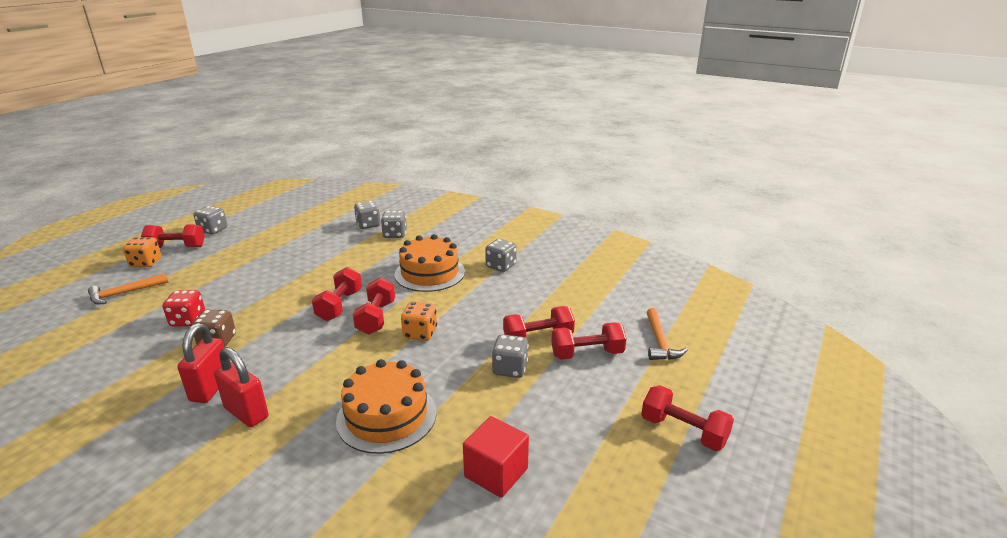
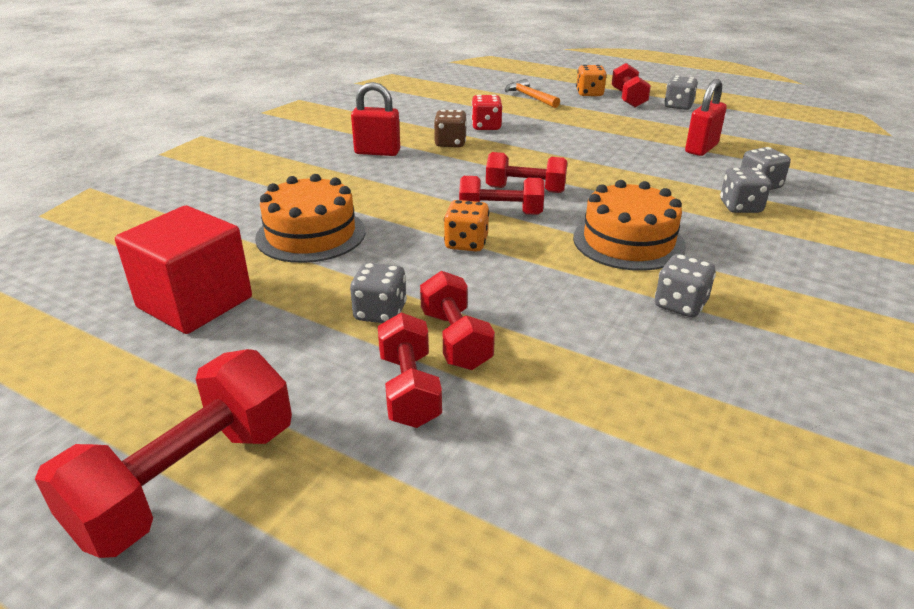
camera: 90 degrees right, 5 degrees up
(246, 413) = (338, 171): red padlock -> red padlock (701, 148)
(496, 472) = (195, 302): red cube -> red cube, size x1.52
(660, 341) = (442, 495): orange hammer -> none
(683, 431) = (187, 481): red dumbbell -> red dumbbell, size x1.58

